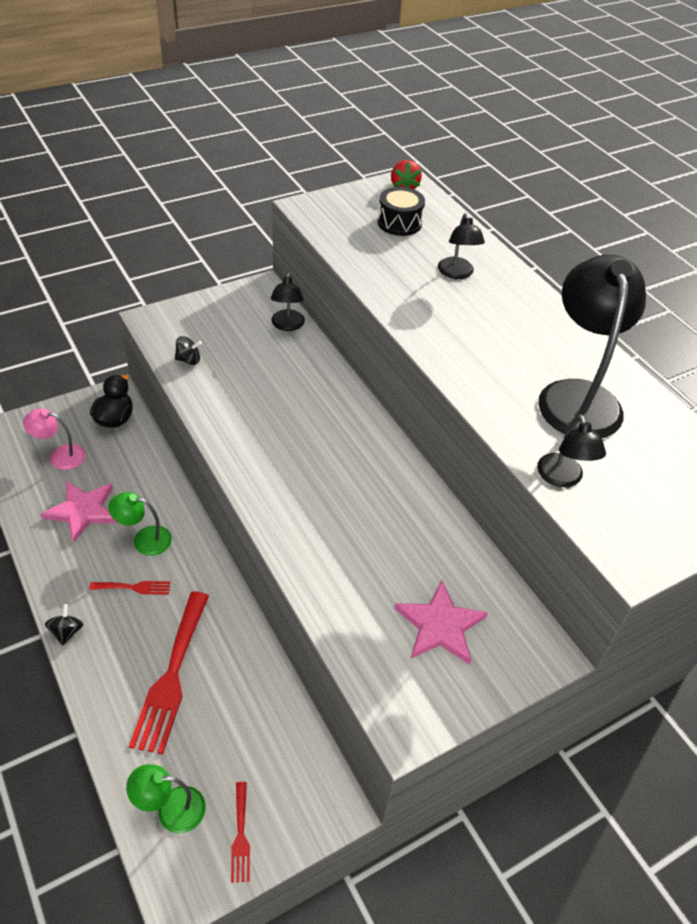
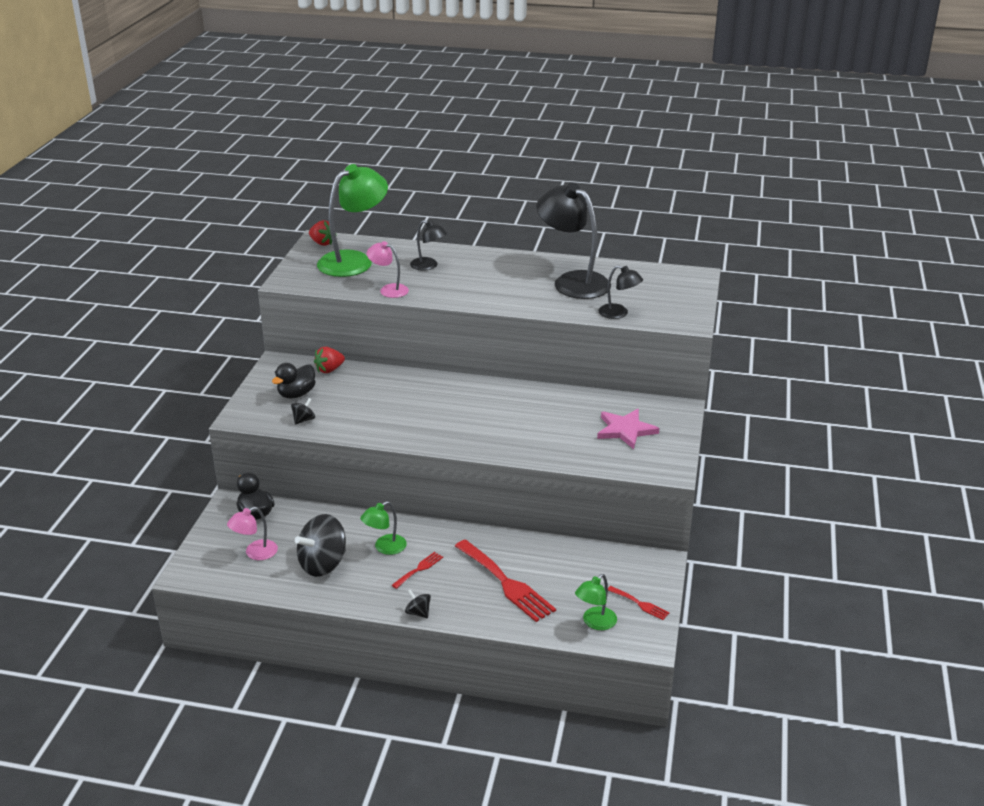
camera: 45 degrees left, 15 degrees down
(82, 511) = (323, 564): pink star -> black spinning top
(225, 330) = (296, 394): none -> black duck
(287, 325) = (329, 370): black lamp -> red strawberry
(375, 274) = (389, 289): none -> pink lamp
(399, 223) = (354, 260): black drum -> green lamp

